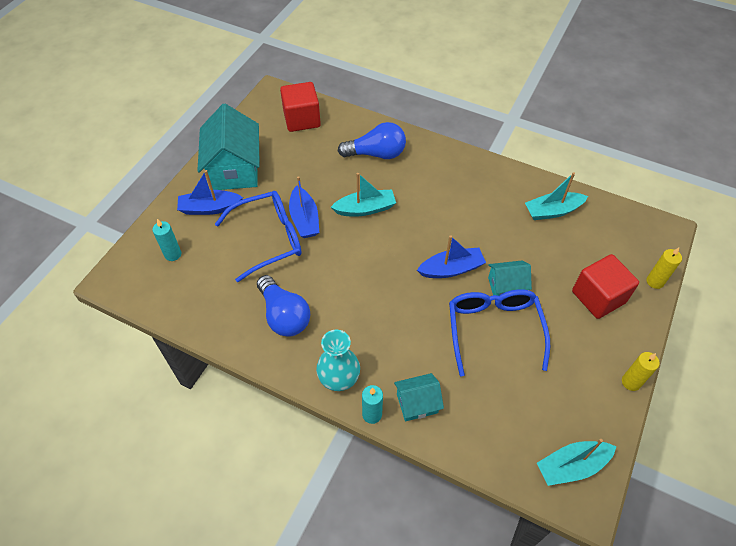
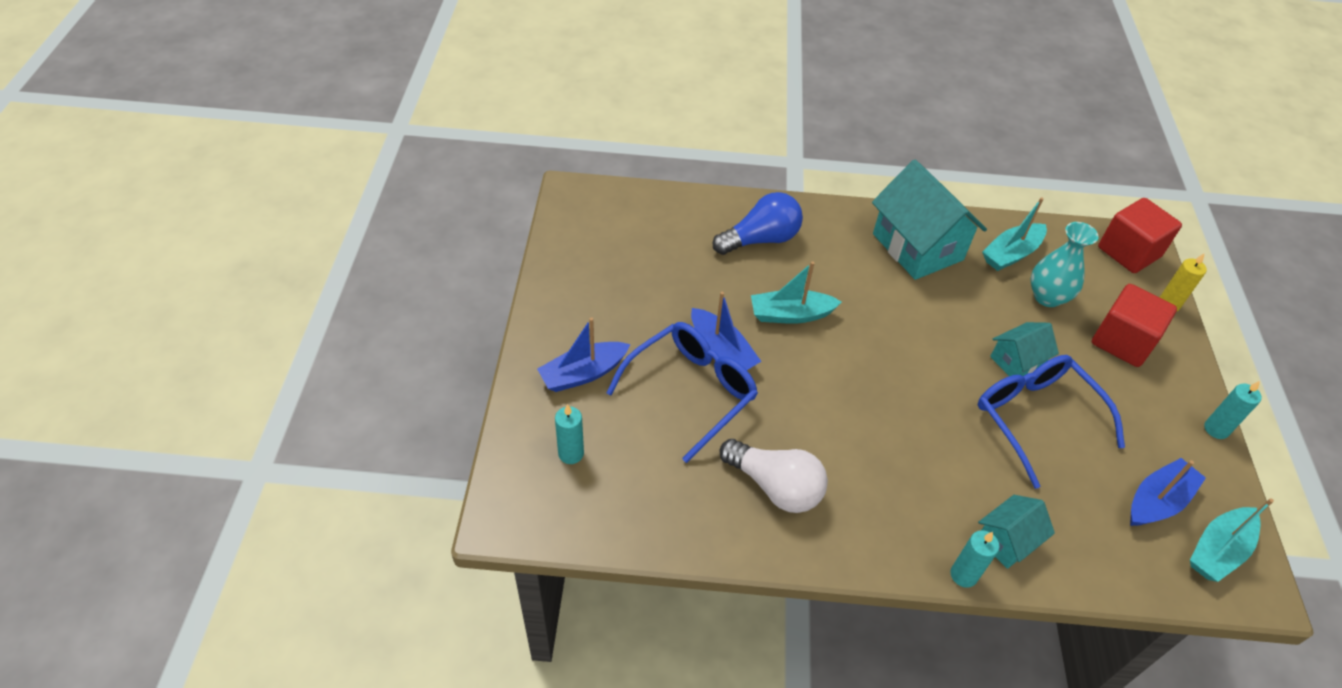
camera: 25 degrees left, 5 degrees down
(234, 169) = (585, 311): turquoise house -> turquoise house (917, 247)
(284, 315) = (775, 486): blue light bulb -> white light bulb
(302, 119) = (635, 219): red cube -> red cube (1129, 252)
(339, 378) = (895, 544): turquoise vase -> turquoise vase (1047, 297)
(365, 209) = (791, 314): turquoise boat -> turquoise boat turned 150 degrees counterclockwise
(451, 269) = (941, 359): blue boat -> blue boat (1157, 501)
(631, 382) = (1216, 429): yellow candle -> turquoise candle

